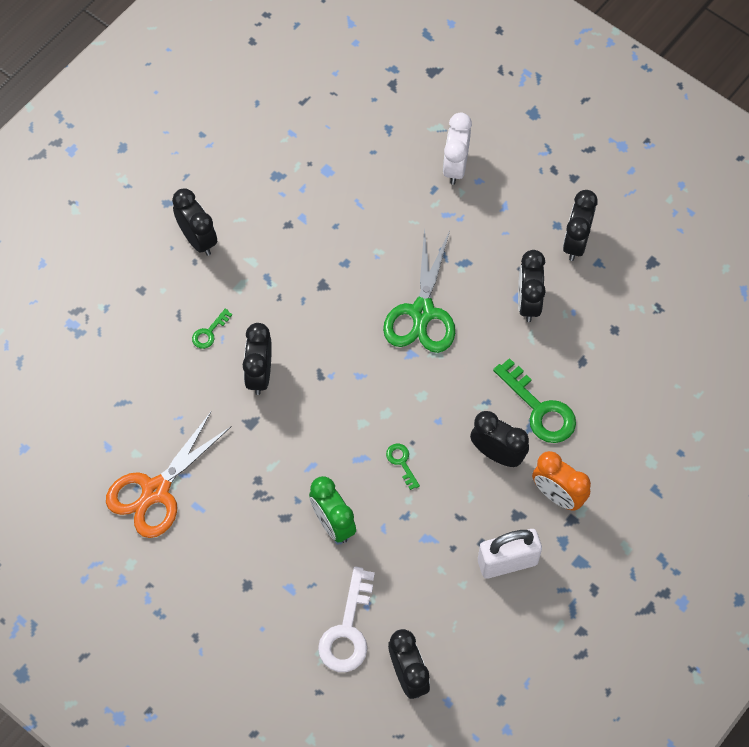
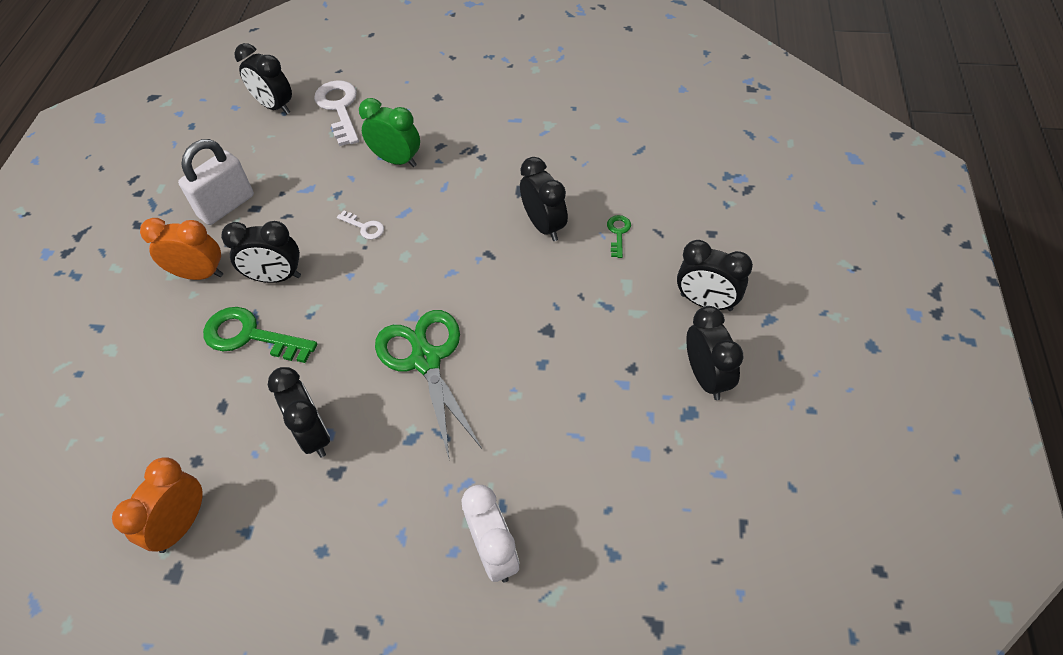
camera: 150 degrees right, 10 degrees down
(156, 491) = (556, 113): orange scissors -> none
(401, 462) = (364, 227): green key -> white key
(576, 242) = (286, 541): black clock -> black clock (706, 377)
(638, 290) = (181, 525): none -> orange clock

